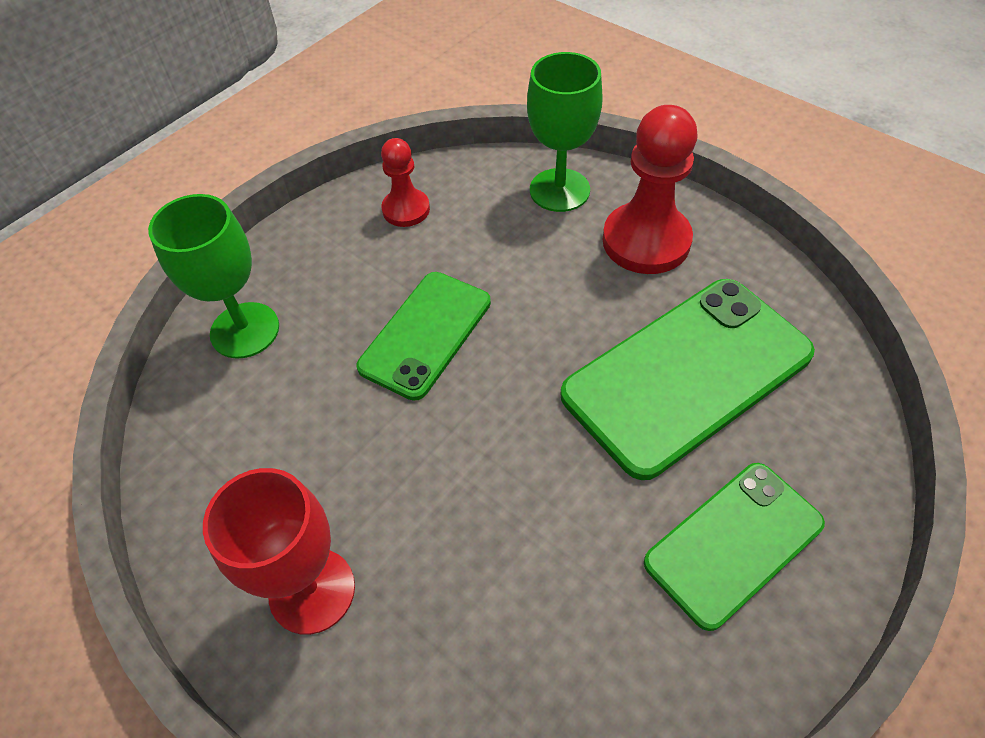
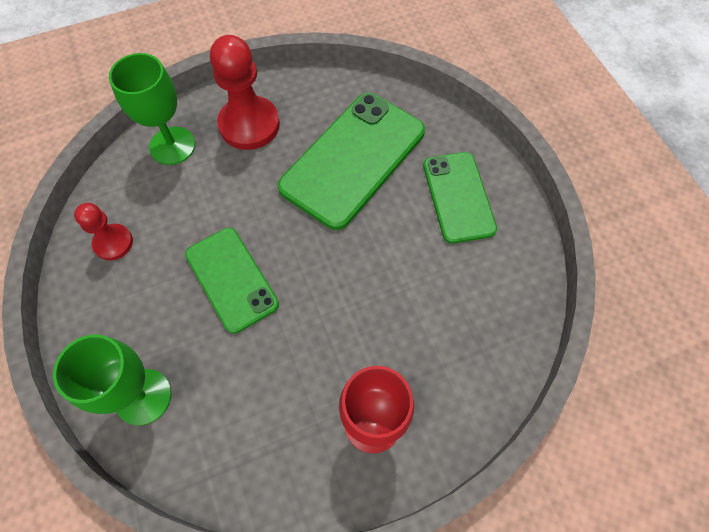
camera: 65 degrees left, 10 degrees up
(687, 374) = (353, 159): green phone -> green phone turned 45 degrees clockwise

